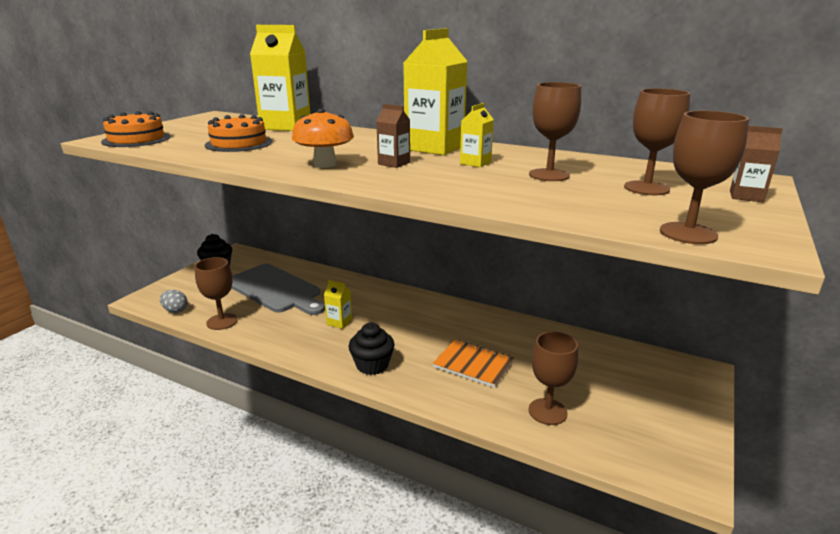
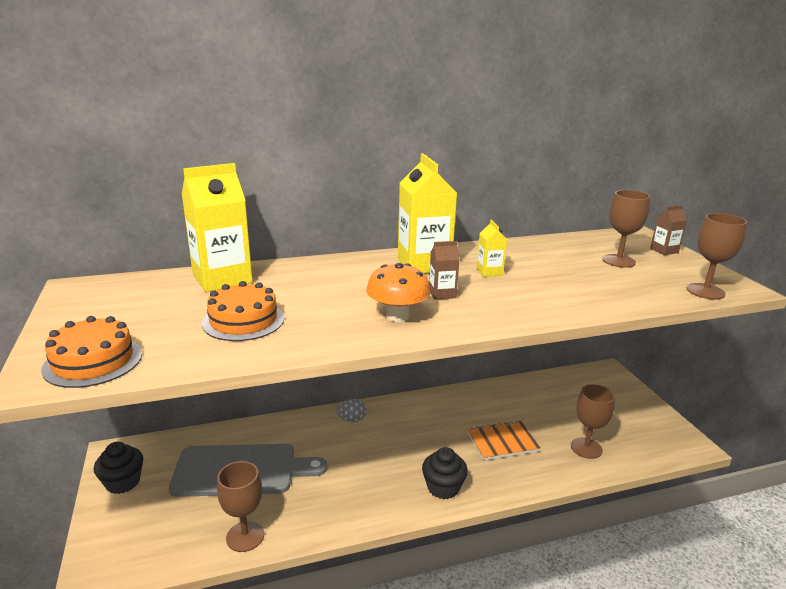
camera: 45 degrees left, 0 degrees up
(175, 310) = (166, 560): grey egg -> grey egg (351, 419)
(339, 322) = (357, 467): yellow carton -> none
(549, 175) = (554, 268): brown goblet -> none

